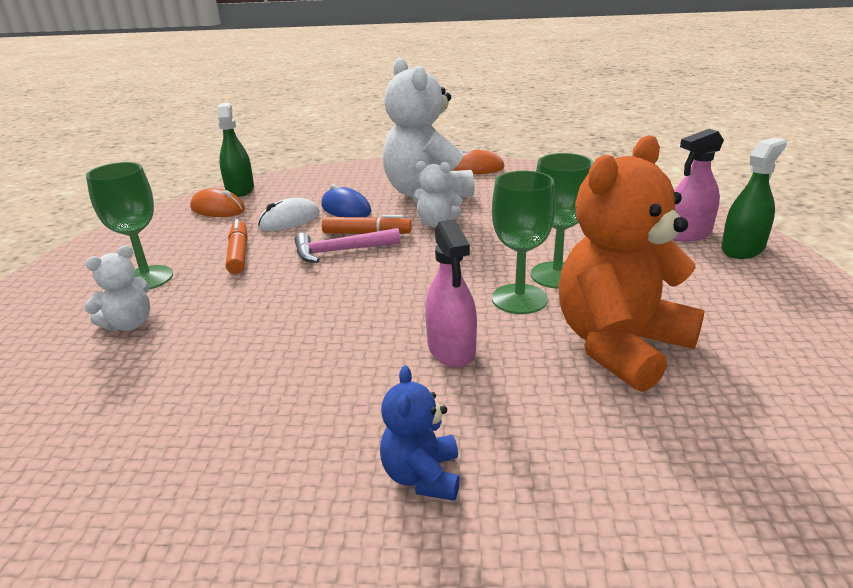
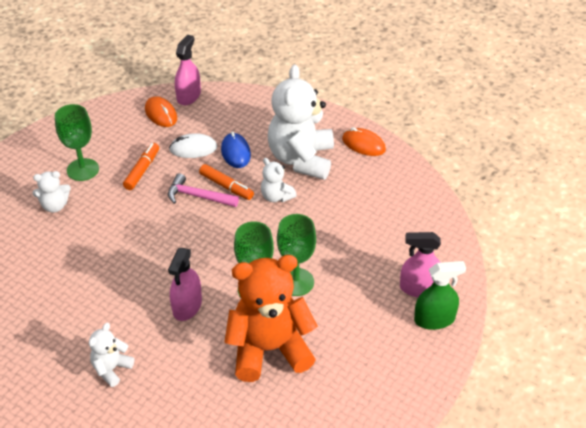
camera: 30 degrees right, 15 degrees up
(240, 189) = (188, 96): green spray bottle -> pink spray bottle
(422, 476) = (111, 369): blue teddy bear -> white teddy bear

